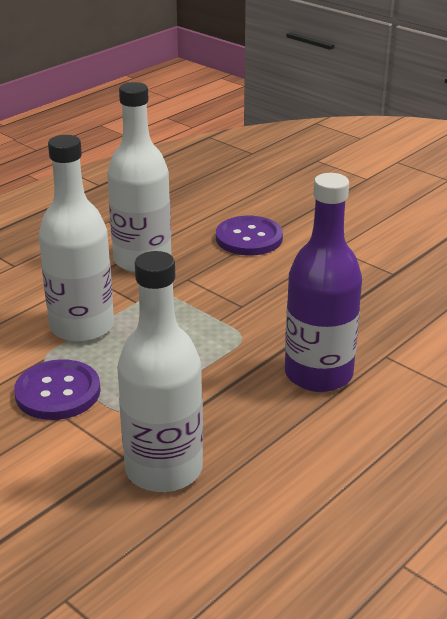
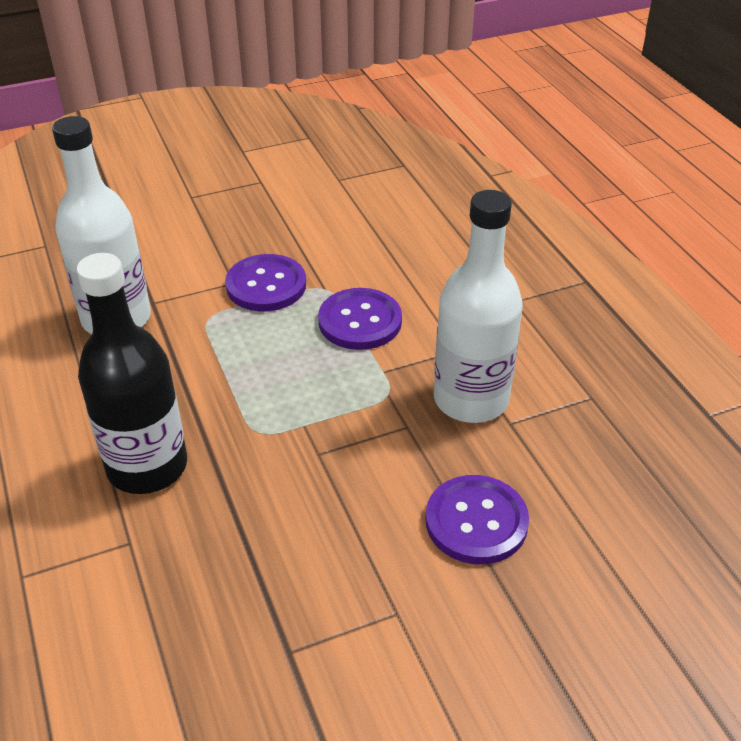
camera: 115 degrees right, 10 degrees up
(82, 327) = (360, 321): white bottle -> purple button
(318, 374) = (147, 466): purple bottle -> black bottle

